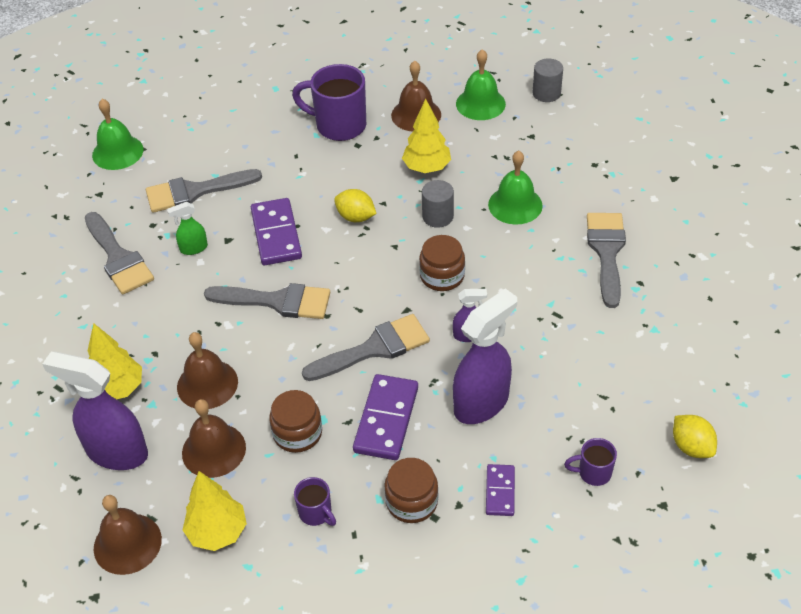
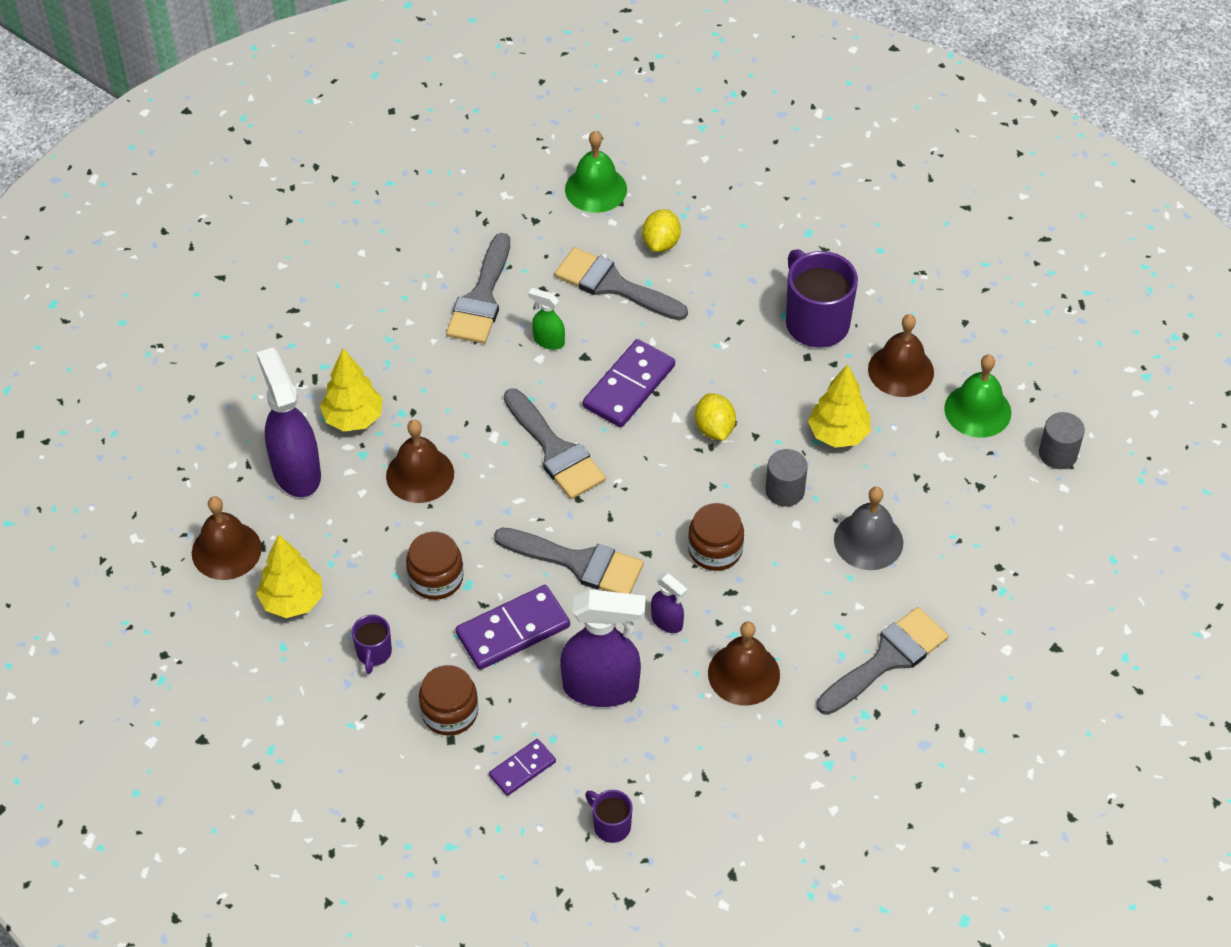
camera: 45 degrees right, 5 degrees up
(214, 450) = (362, 534): brown bell -> brown bell (744, 674)
(515, 205) = (868, 541): green bell -> grey bell
(691, 447) = (716, 884): yellow lemon -> yellow lemon (661, 243)

